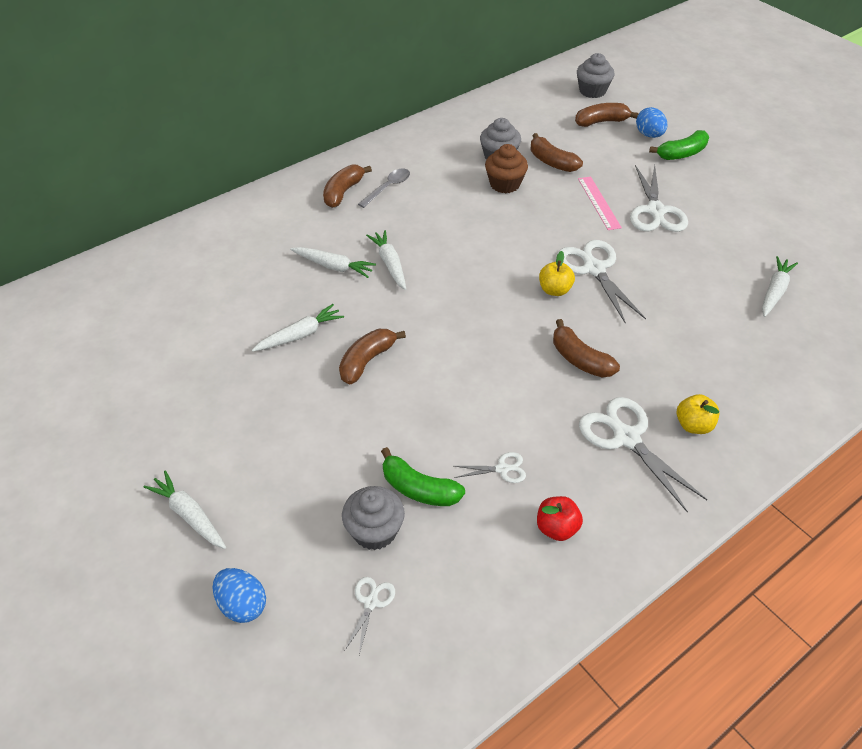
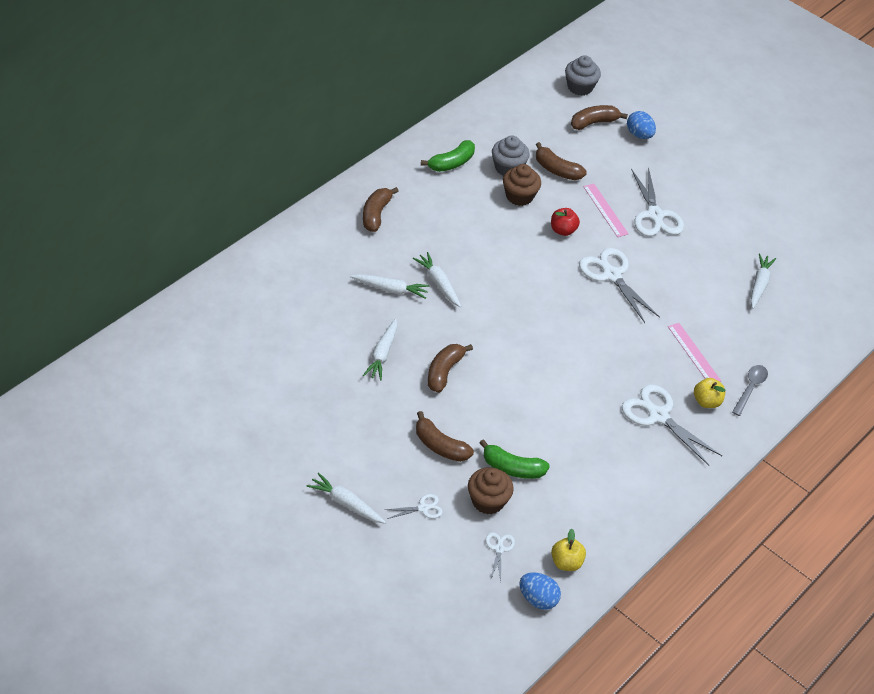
camera: 15 degrees left, 0 degrees up
(242, 605) = (408, 560): blue egg -> blue egg (538, 599)
(300, 335) = (382, 354): white carrot -> white carrot turned 150 degrees clockwise
(374, 531) = (488, 501): grey cupcake -> brown cupcake
(388, 187) = (415, 207): grey spoon -> grey spoon (750, 388)
(502, 469) = (570, 448): white scissors -> white scissors (423, 508)
(554, 290) = (582, 297): yellow apple -> yellow apple (566, 562)
(556, 528) = (618, 486): red apple -> red apple (563, 230)
(580, 359) = (613, 356): brown banana -> brown banana (440, 446)
(682, 153) = (670, 154): green banana -> green banana (451, 163)
(683, 364) = (693, 353): none -> pink ruler

